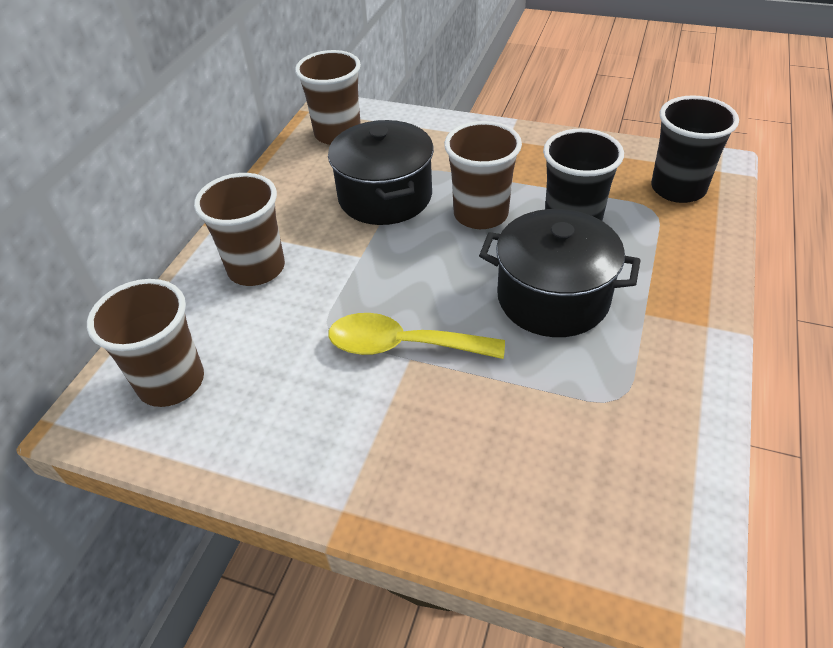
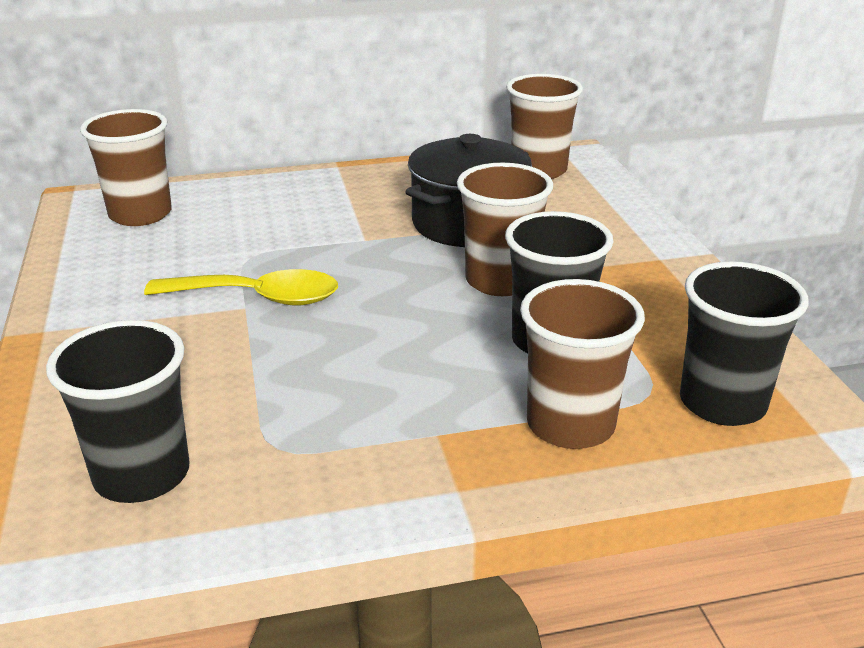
camera: 55 degrees right, 15 degrees down
(256, 268) = (301, 200): brown cup -> brown cup (570, 425)
(402, 346) = (258, 298): yellow spoon -> yellow spoon turned 120 degrees clockwise
(553, 298) = (404, 363): black pot -> none
(613, 487) = (142, 475): none -> black cup

